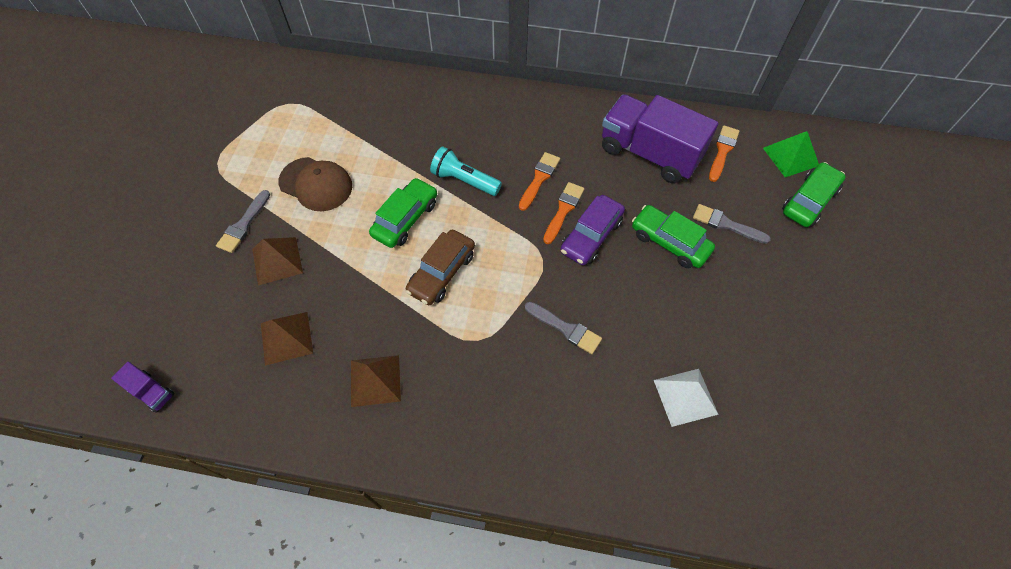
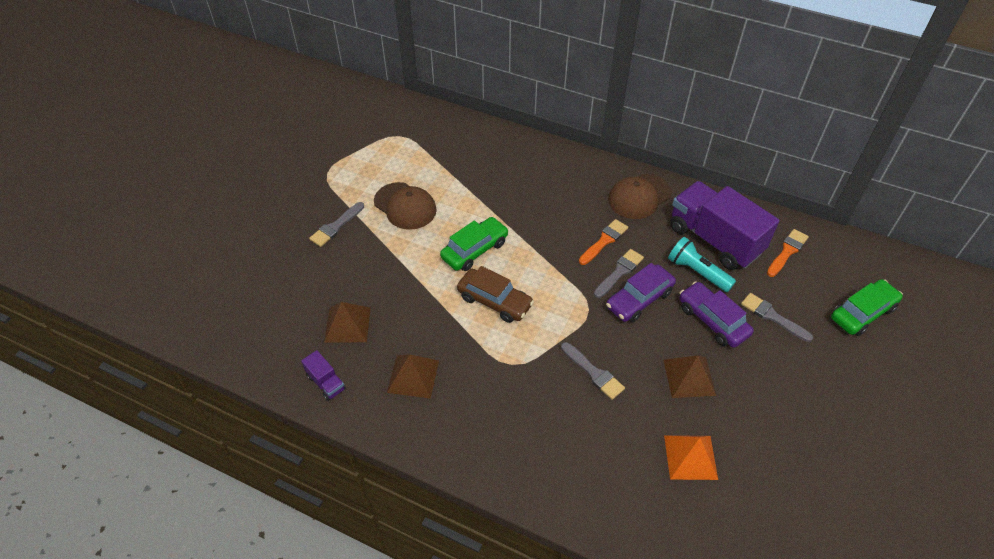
camera: 15 degrees right, 10 degrees down
(151, 392) = (227, 342): purple truck -> purple truck (326, 382)
(277, 260) = (356, 261): brown pyramid -> brown pyramid (689, 377)
(441, 273) = (494, 301): brown car -> brown car turned 105 degrees counterclockwise
(464, 180) = (535, 229): turquoise flashlight -> turquoise flashlight (697, 272)
(562, 122) = (639, 196): none -> brown cap
(563, 210) = (619, 272): orange brush -> grey brush
(669, 242) = (712, 320): green car -> purple car
(685, 397) = (690, 457): white pyramid -> orange pyramid
(790, 156) = (854, 269): green pyramid -> none

